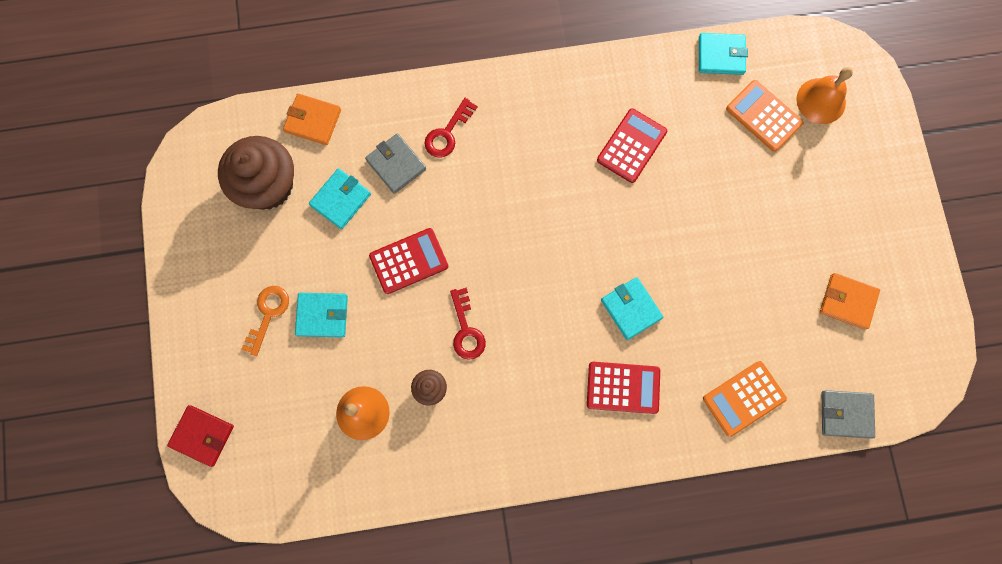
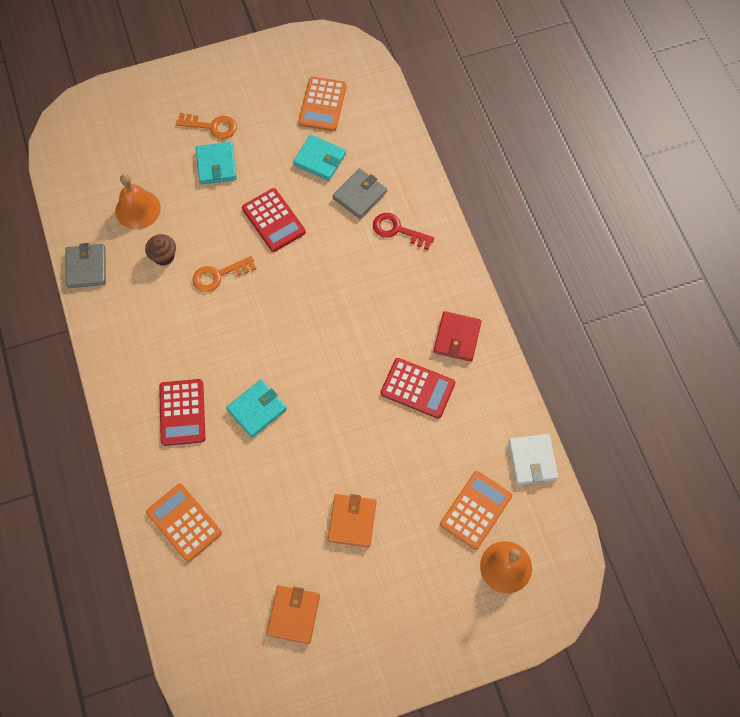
camera: 80 degrees right, 10 degrees down
(202, 436) = (108, 102): red wallet -> red wallet (457, 338)
(268, 185) = (322, 104): brown cupcake -> orange calculator
(313, 121) = (387, 125): orange wallet -> orange wallet (352, 521)
(466, 330) = (218, 275): red key -> orange key
(721, 55) = (532, 460): turquoise wallet -> white wallet
(846, 414) = (179, 623): grey wallet -> grey wallet (86, 267)

